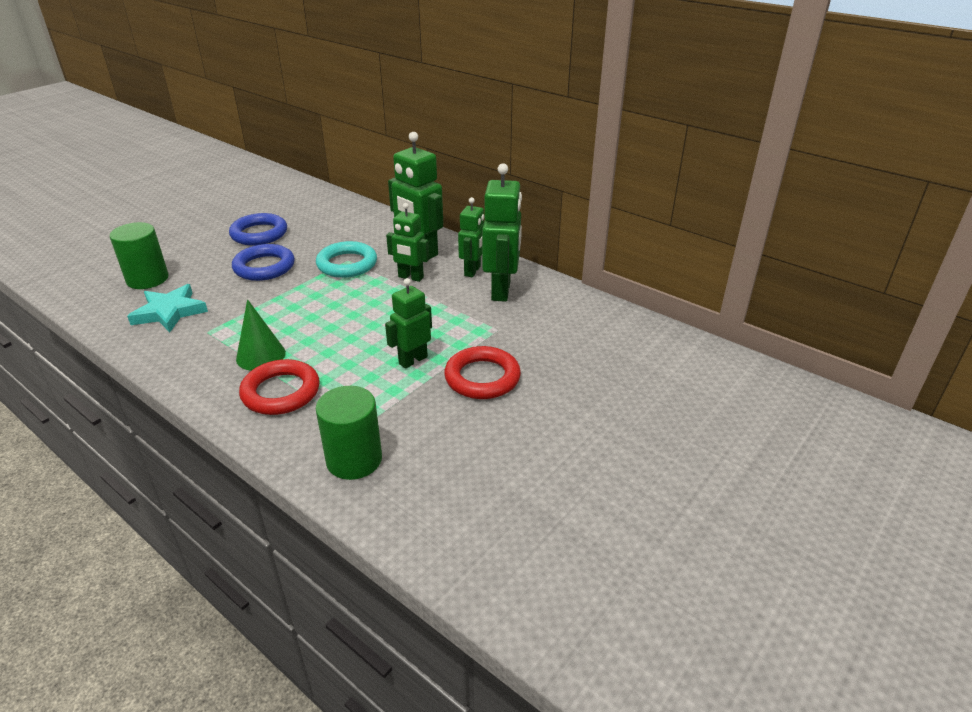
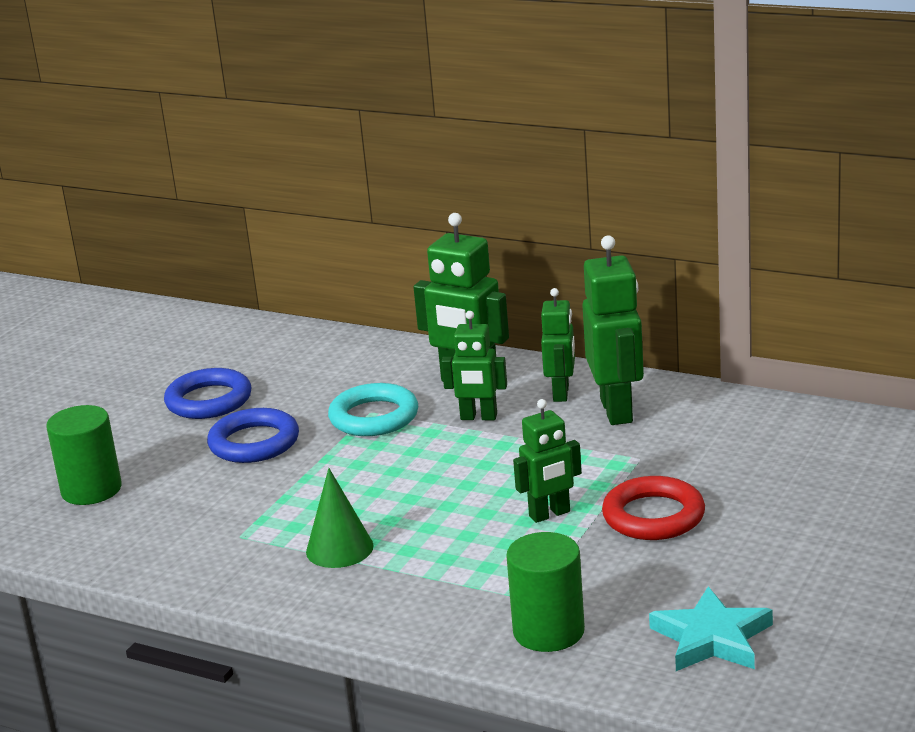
camera: 10 degrees left, 10 degrees down
(169, 312) = (163, 523): turquoise star -> turquoise star (711, 638)
(281, 392) = (400, 582): red ring -> none
(413, 360) = (550, 514): green robot -> green robot turned 150 degrees counterclockwise

